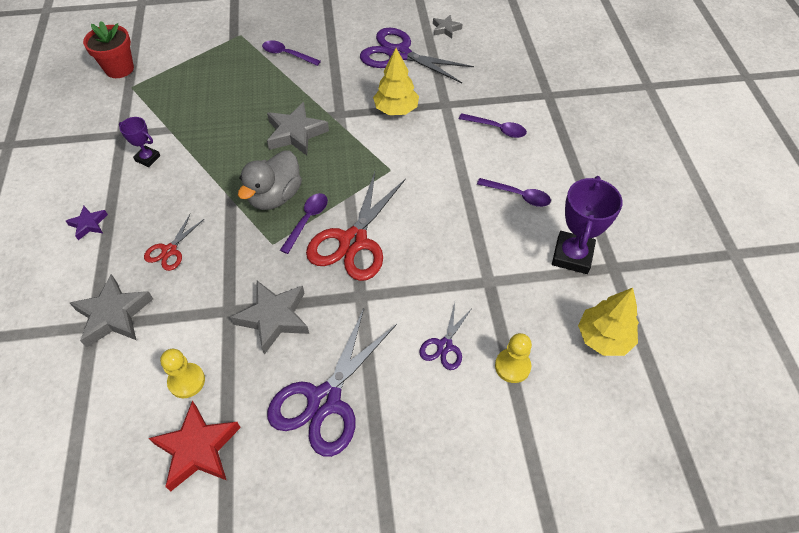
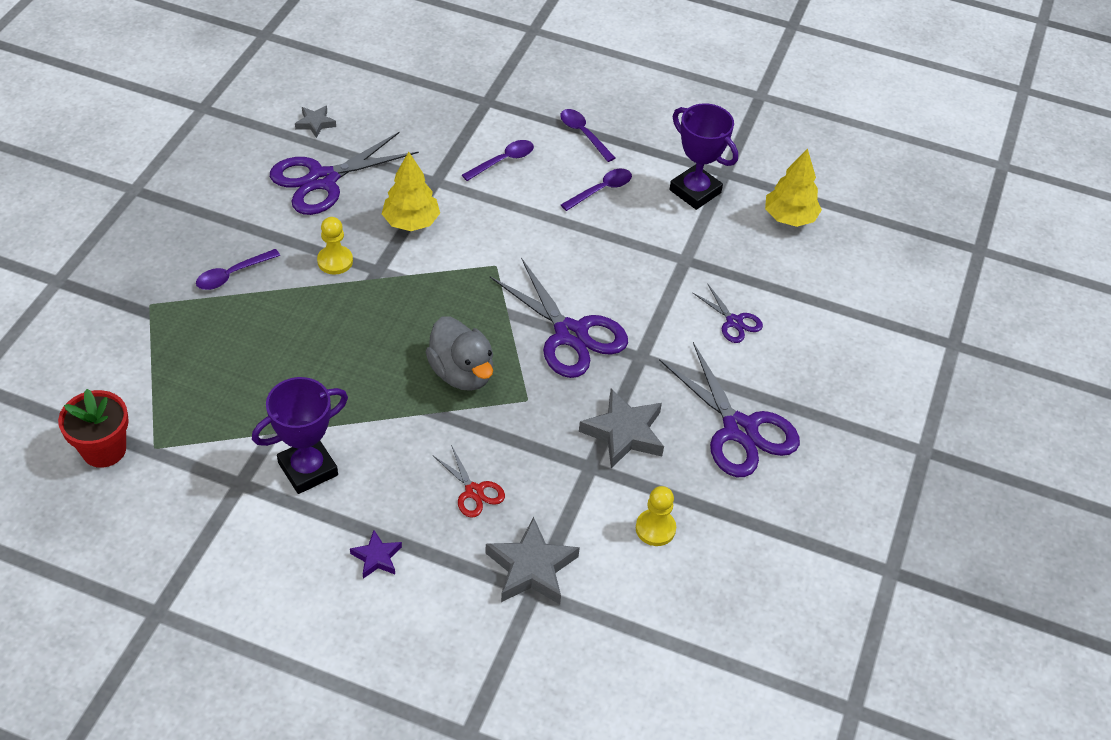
camera: 65 degrees left, 5 degrees down
(147, 158) = (308, 469): purple trophy -> purple trophy, size x1.80
(197, 449) = (735, 543): red star -> none
(295, 133) = (378, 319): grey star -> none
(307, 220) = (516, 359): purple spoon -> purple spoon (583, 134)
(353, 241) = (570, 334): red scissors -> purple scissors
(512, 366) = (781, 288): yellow pawn -> yellow pawn (335, 261)

